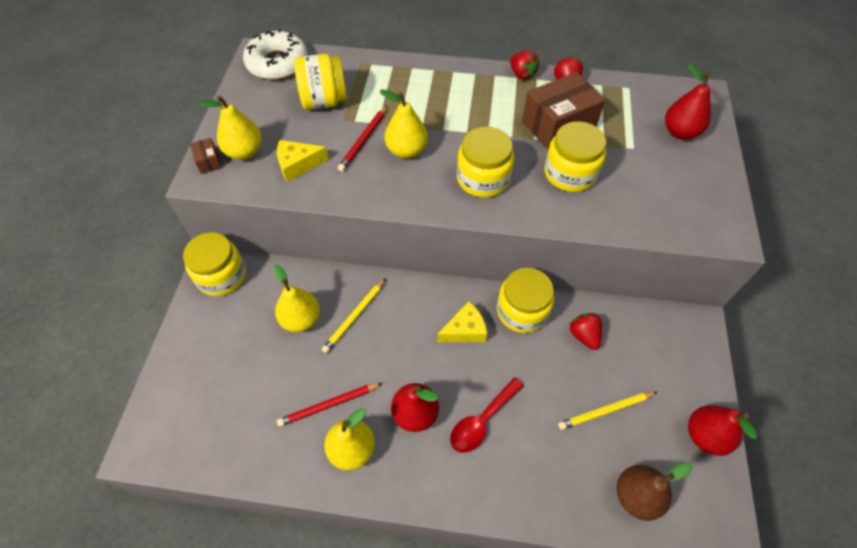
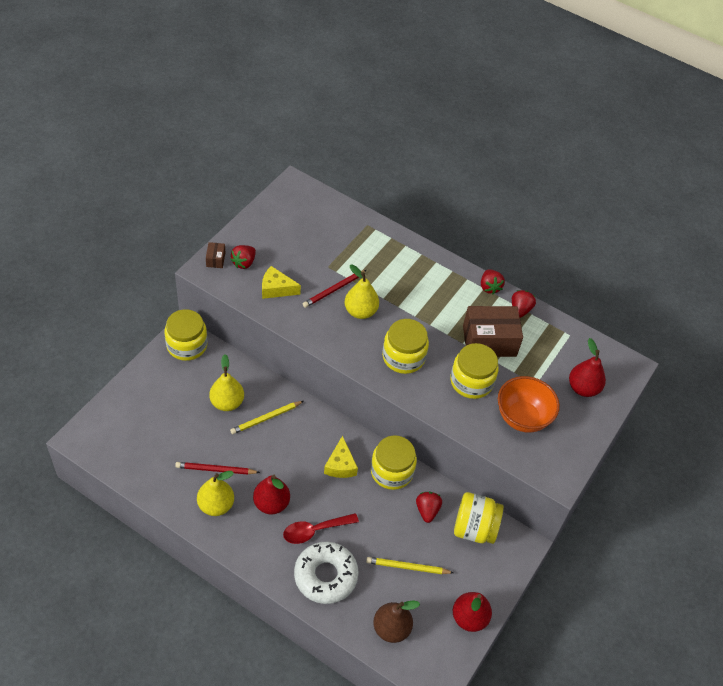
camera: 20 degrees right, 5 degrees down
(244, 152) = (244, 263): yellow pear -> red strawberry
(277, 63) = (304, 199): white donut -> white donut (325, 576)
(324, 101) = (322, 246): yellow jar -> yellow jar (474, 528)
(465, 330) = (340, 465): yellow cheese -> yellow cheese turned 90 degrees clockwise
(646, 187) = (522, 418): none -> orange bowl

